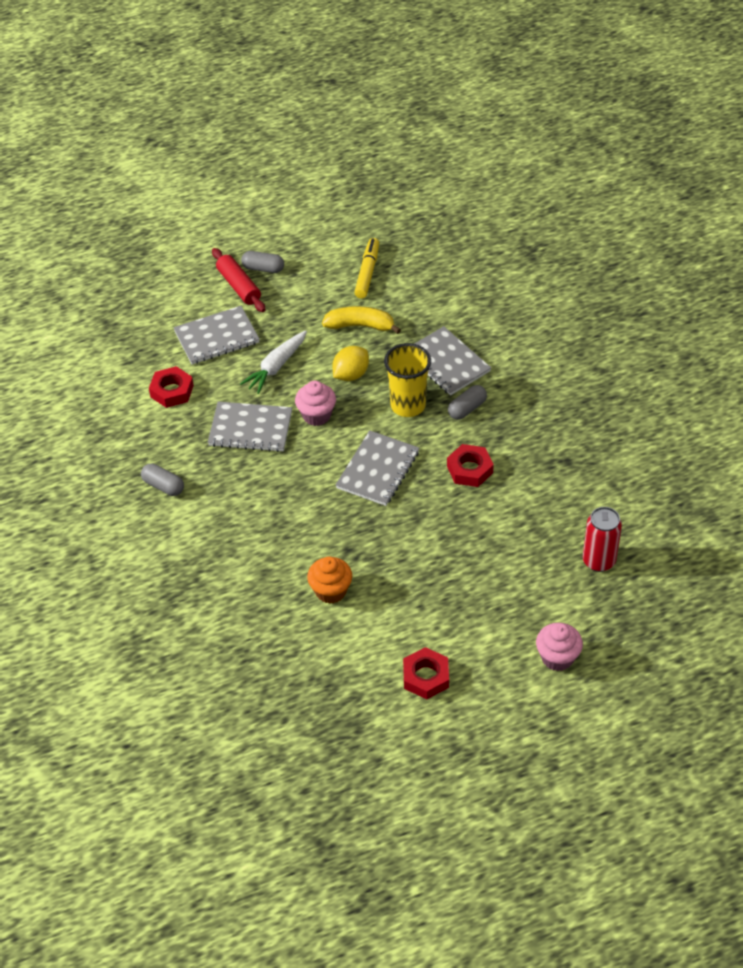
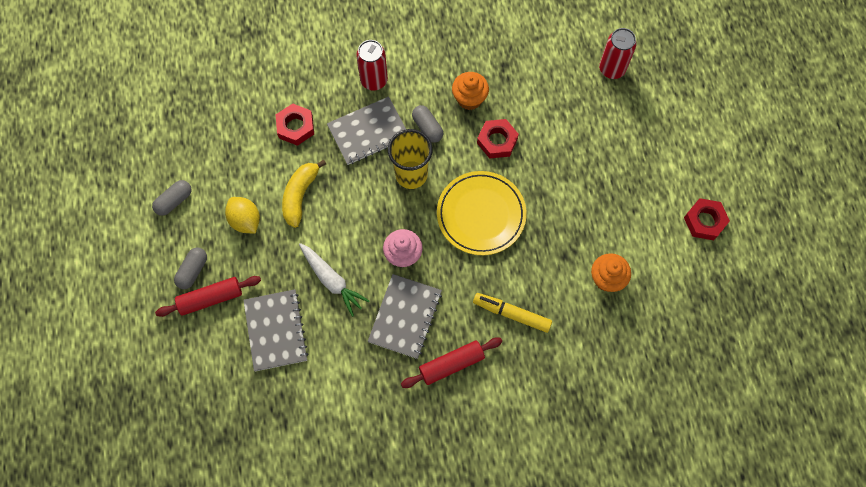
camera: 80 degrees left, 20 degrees up
(163, 486) = (457, 408): grey capsule -> grey capsule (174, 201)
(172, 391) = (337, 384): red nut -> red nut (295, 127)
(208, 473) = (451, 364): none -> red rolling pin
(351, 374) = (360, 215): yellow lemon -> yellow lemon (245, 220)
(367, 273) = (231, 175): yellow marker -> yellow marker (511, 314)
(378, 470) = (481, 214): grey notebook -> yellow plate
(508, 356) = (374, 80): none -> red can
(514, 437) = (469, 99): none -> orange cupcake
(557, 657) = (699, 122): pink cupcake -> none

